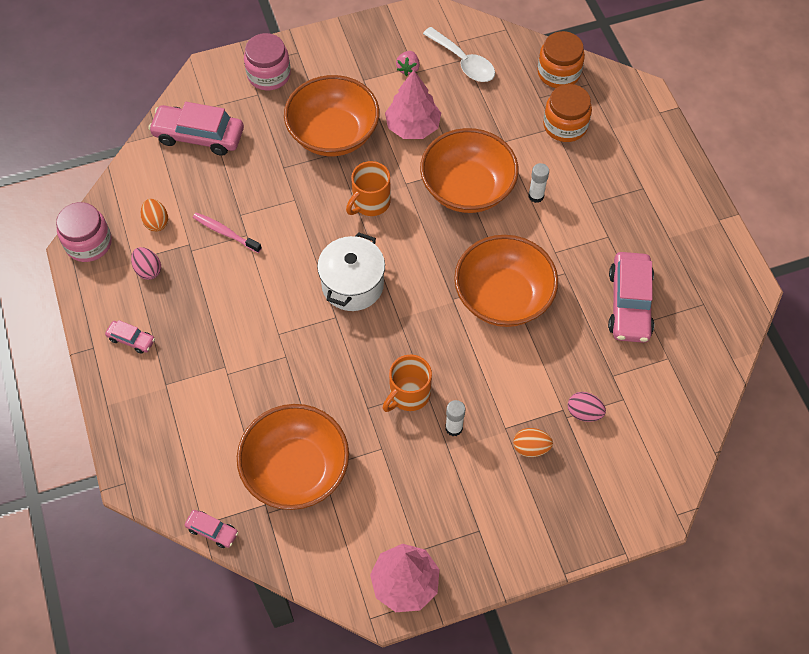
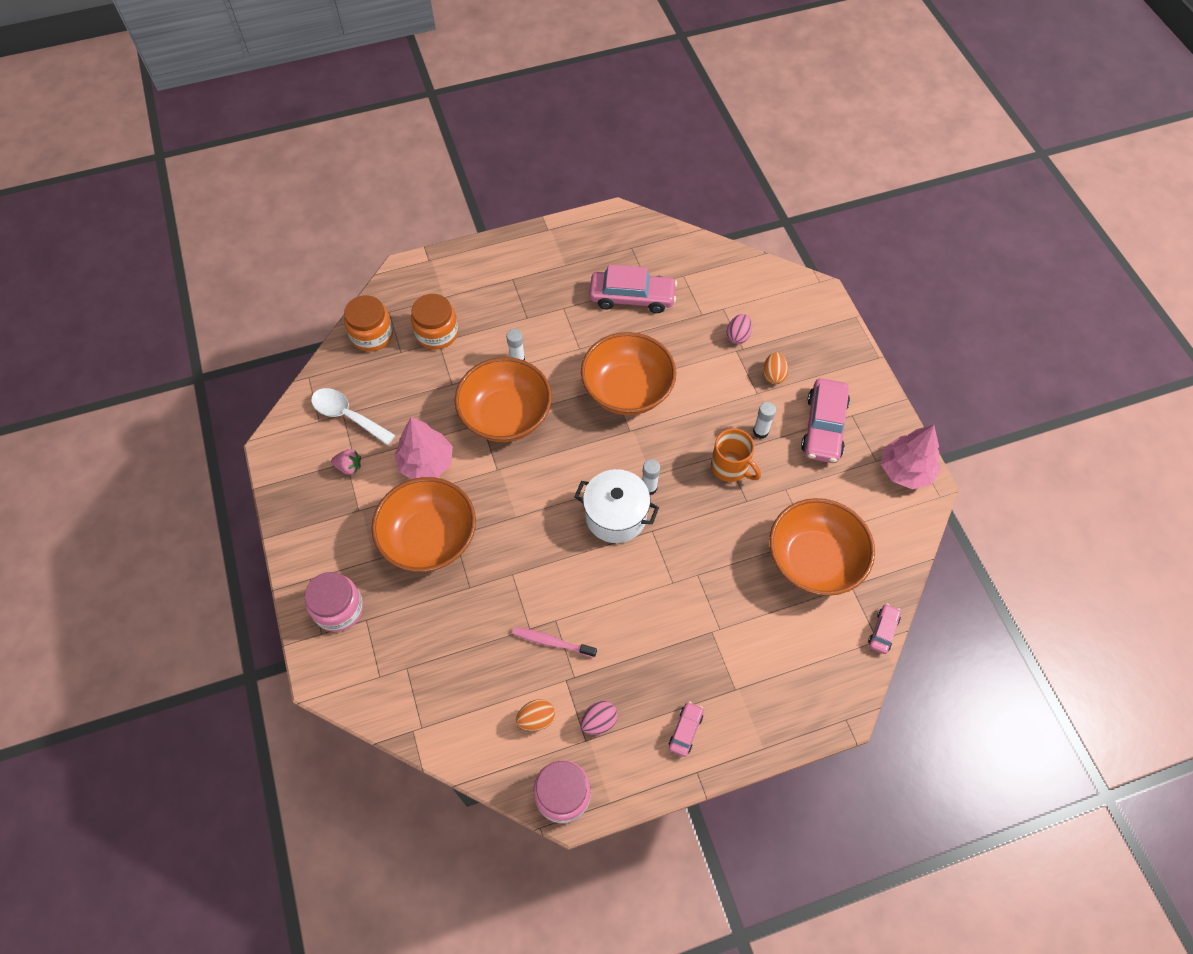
camera: 90 degrees left, 0 degrees up
(199, 136) = (419, 681): pink car -> pink car (823, 427)
(225, 233) = (552, 642): pink toothbrush -> pink toothbrush turned 75 degrees clockwise
(370, 202) = (519, 501): orange mug -> none
(384, 315) = (649, 488): none -> white glue stick
(463, 62) = (347, 415): white spoon -> white spoon turned 105 degrees counterclockwise

